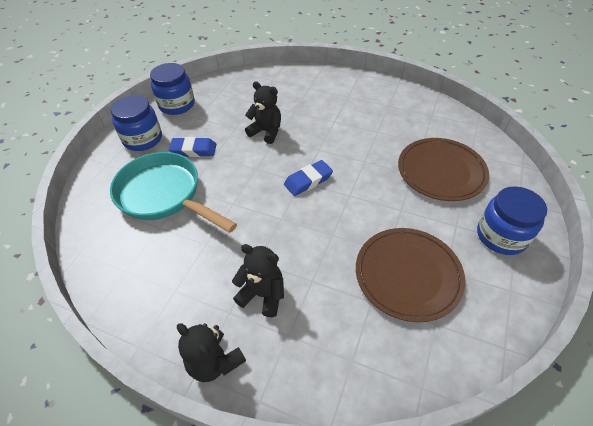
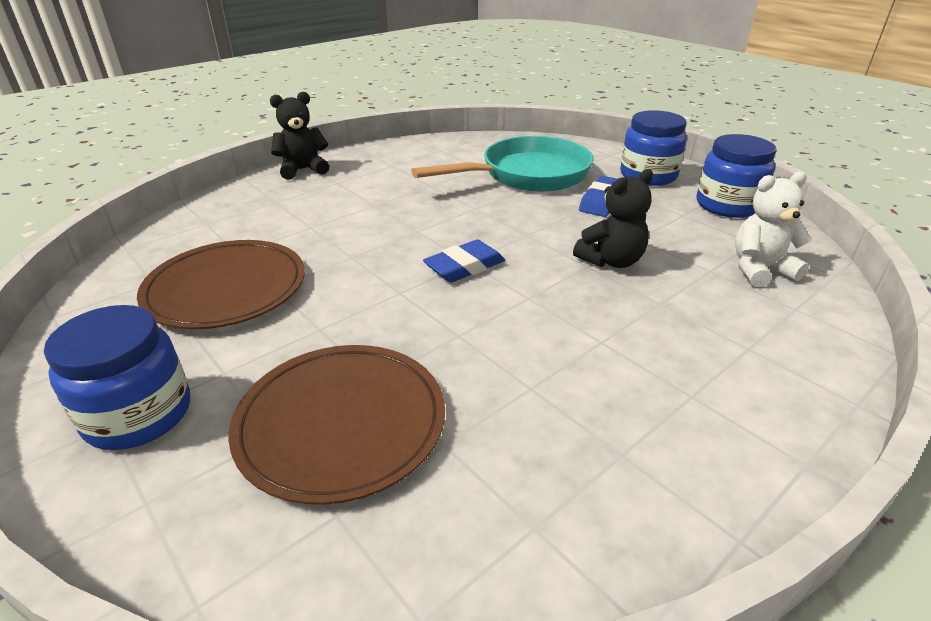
camera: 115 degrees right, 15 degrees down
(245, 90) = (759, 270): none -> white teddy bear
(263, 294) = (333, 199): black teddy bear -> none
(308, 180) = (464, 266): blue eraser -> blue eraser turned 60 degrees clockwise

